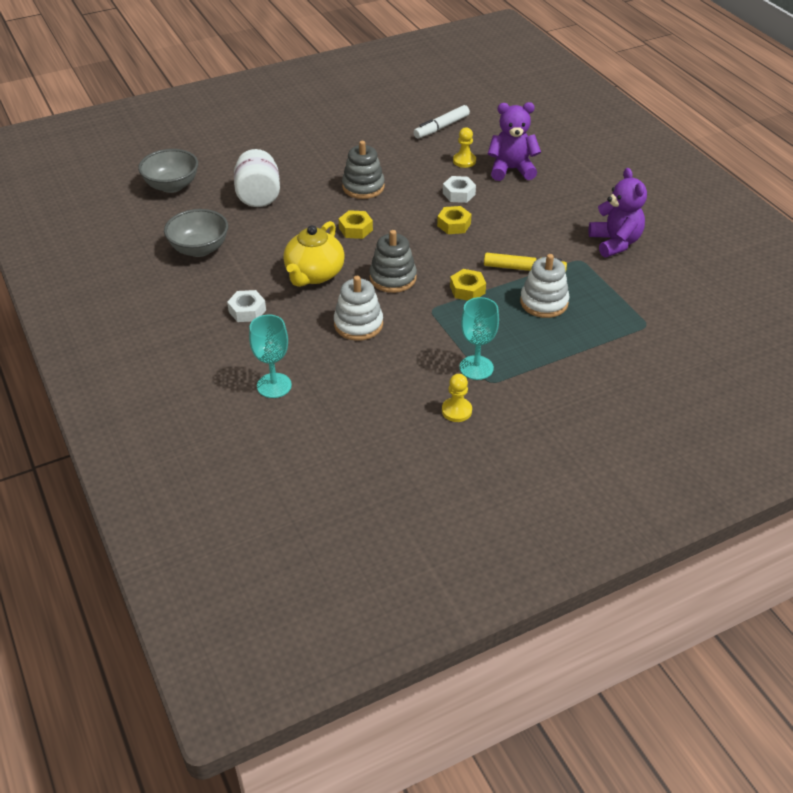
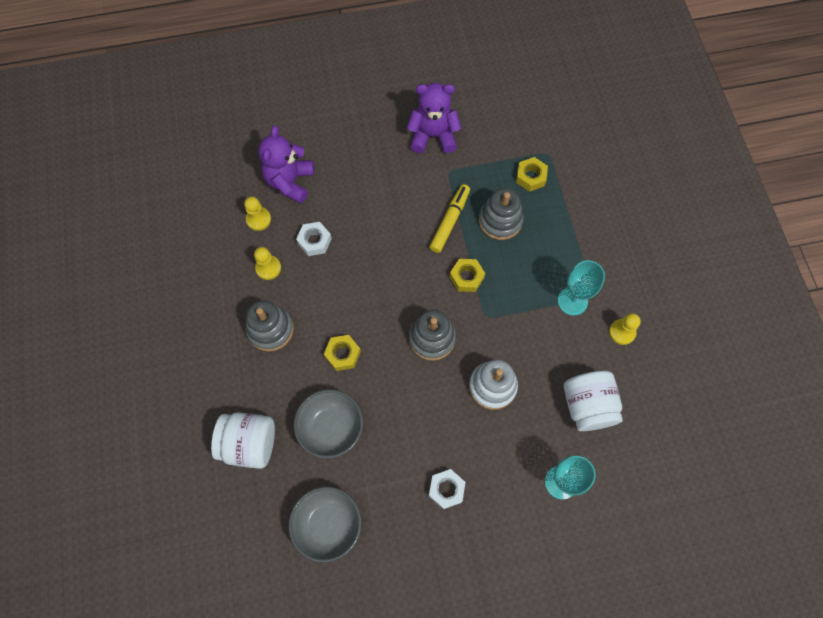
camera: 75 degrees left, 25 degrees up
(172, 186) = (193, 542): grey bowl -> grey bowl (331, 428)
(314, 274) = (406, 411): yellow teapot -> none
(361, 394) = (587, 406): none -> white jar
(420, 175) = (268, 268): none -> yellow pawn
(441, 127) = (186, 223): white marker -> none
(454, 225) = (364, 260): yellow nut -> yellow nut (530, 177)
(544, 302) = (500, 220): white stacking toy -> grey stacking toy

